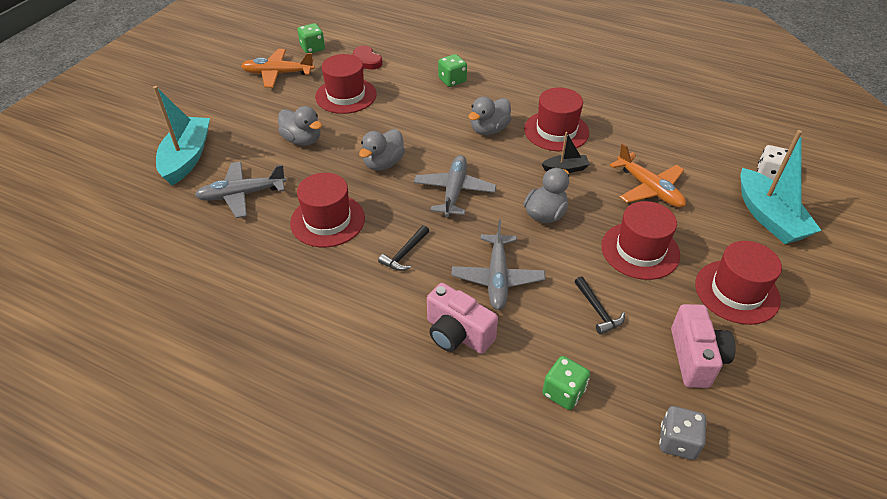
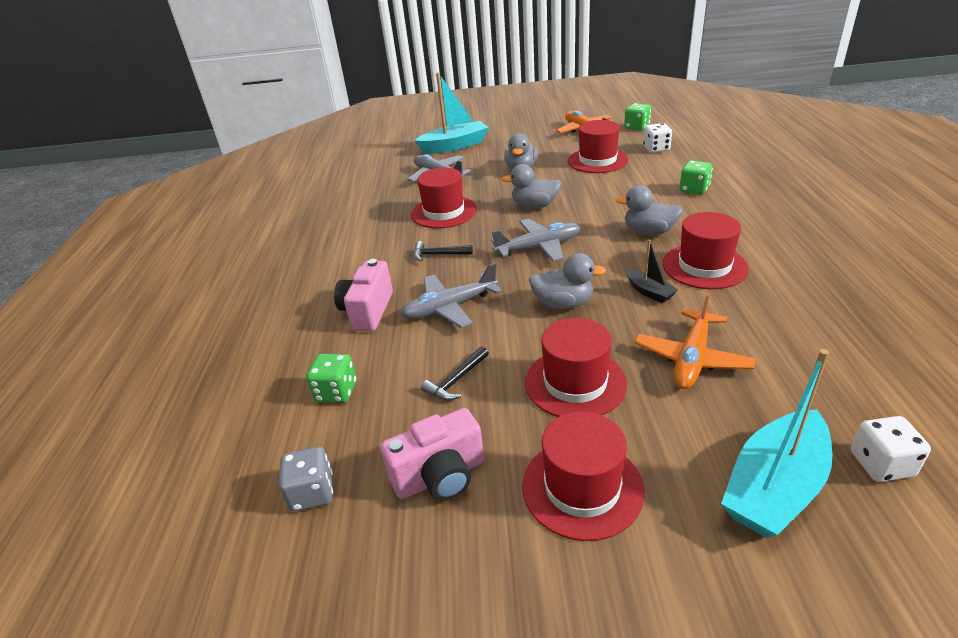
camera: 65 degrees right, 10 degrees down
(365, 61) = (656, 149): red heart -> white dice

